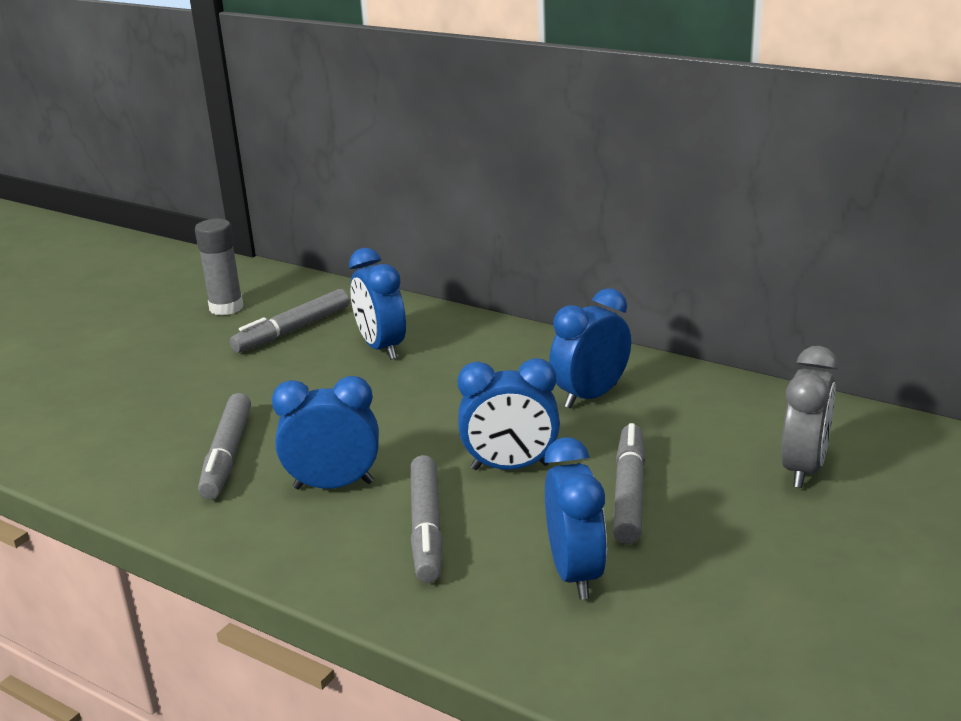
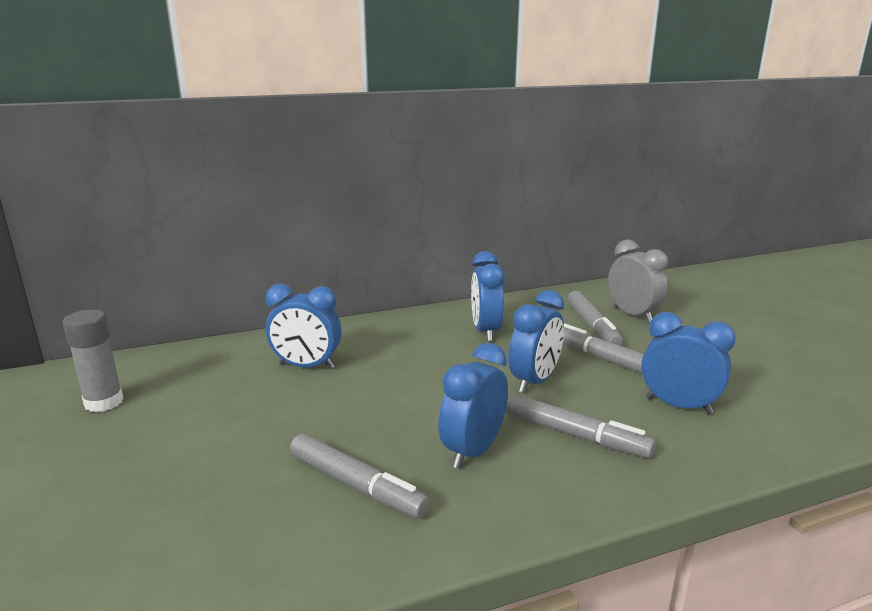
camera: 55 degrees left, 5 degrees down
(292, 330) = (208, 388): grey marker -> grey marker (592, 326)

